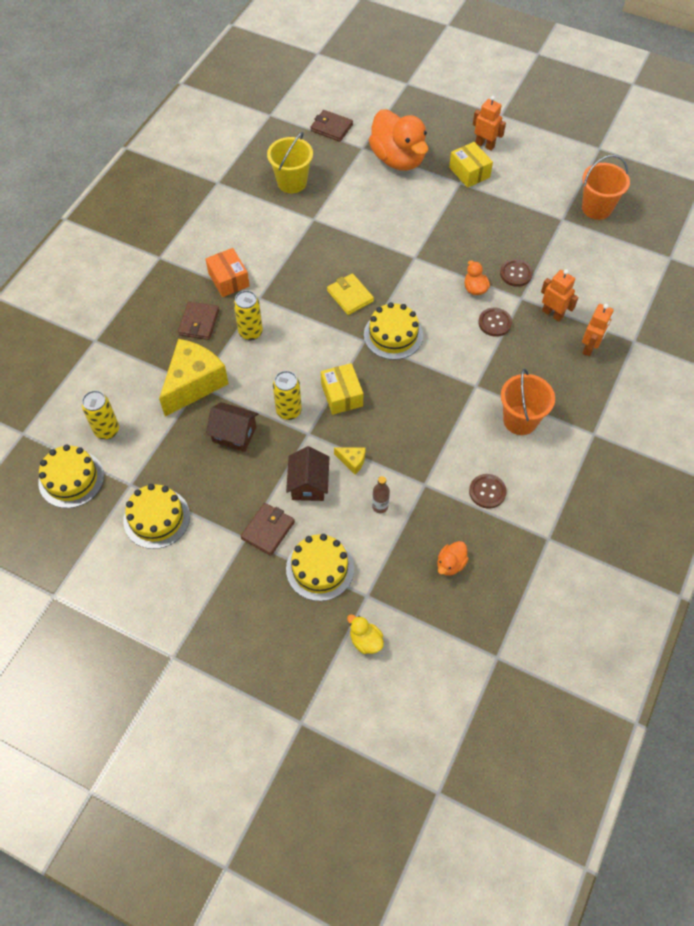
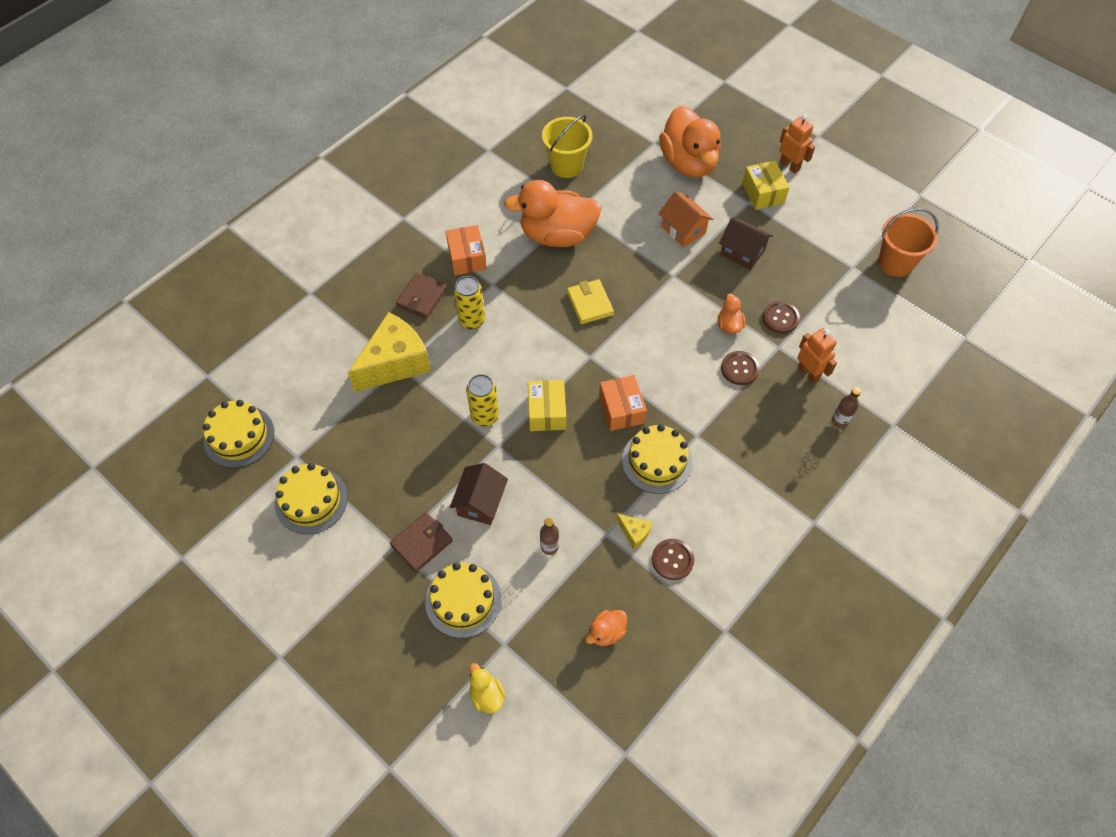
camera: 15 degrees right, 0 degrees up
(107, 430) = (291, 393): yellow can -> none
(234, 434) = (420, 428): brown house -> brown house (742, 252)
(303, 243) = (557, 235): none -> orange duck
(331, 128) = (627, 114): brown wallet -> none
(352, 461) = (535, 488): yellow cheese -> yellow cheese (634, 533)
(393, 335) = (623, 357): yellow cake -> yellow cake (657, 461)
(405, 378) = (621, 409): none -> orange box
(411, 217) = (683, 230): none -> orange house
(520, 420) = (734, 486): orange bucket -> none
(590, 347) = (839, 421): orange robot -> brown bottle

